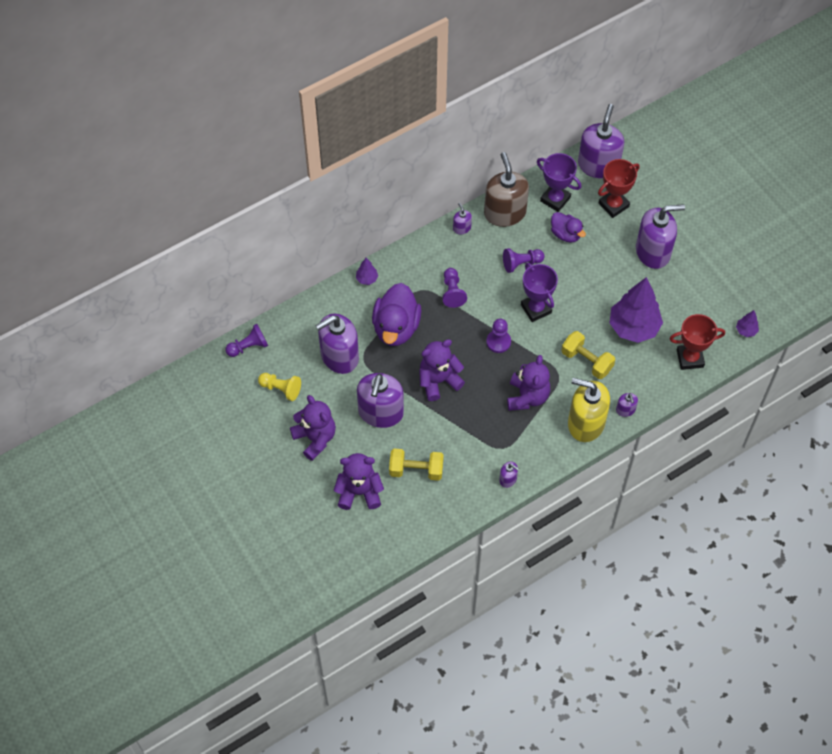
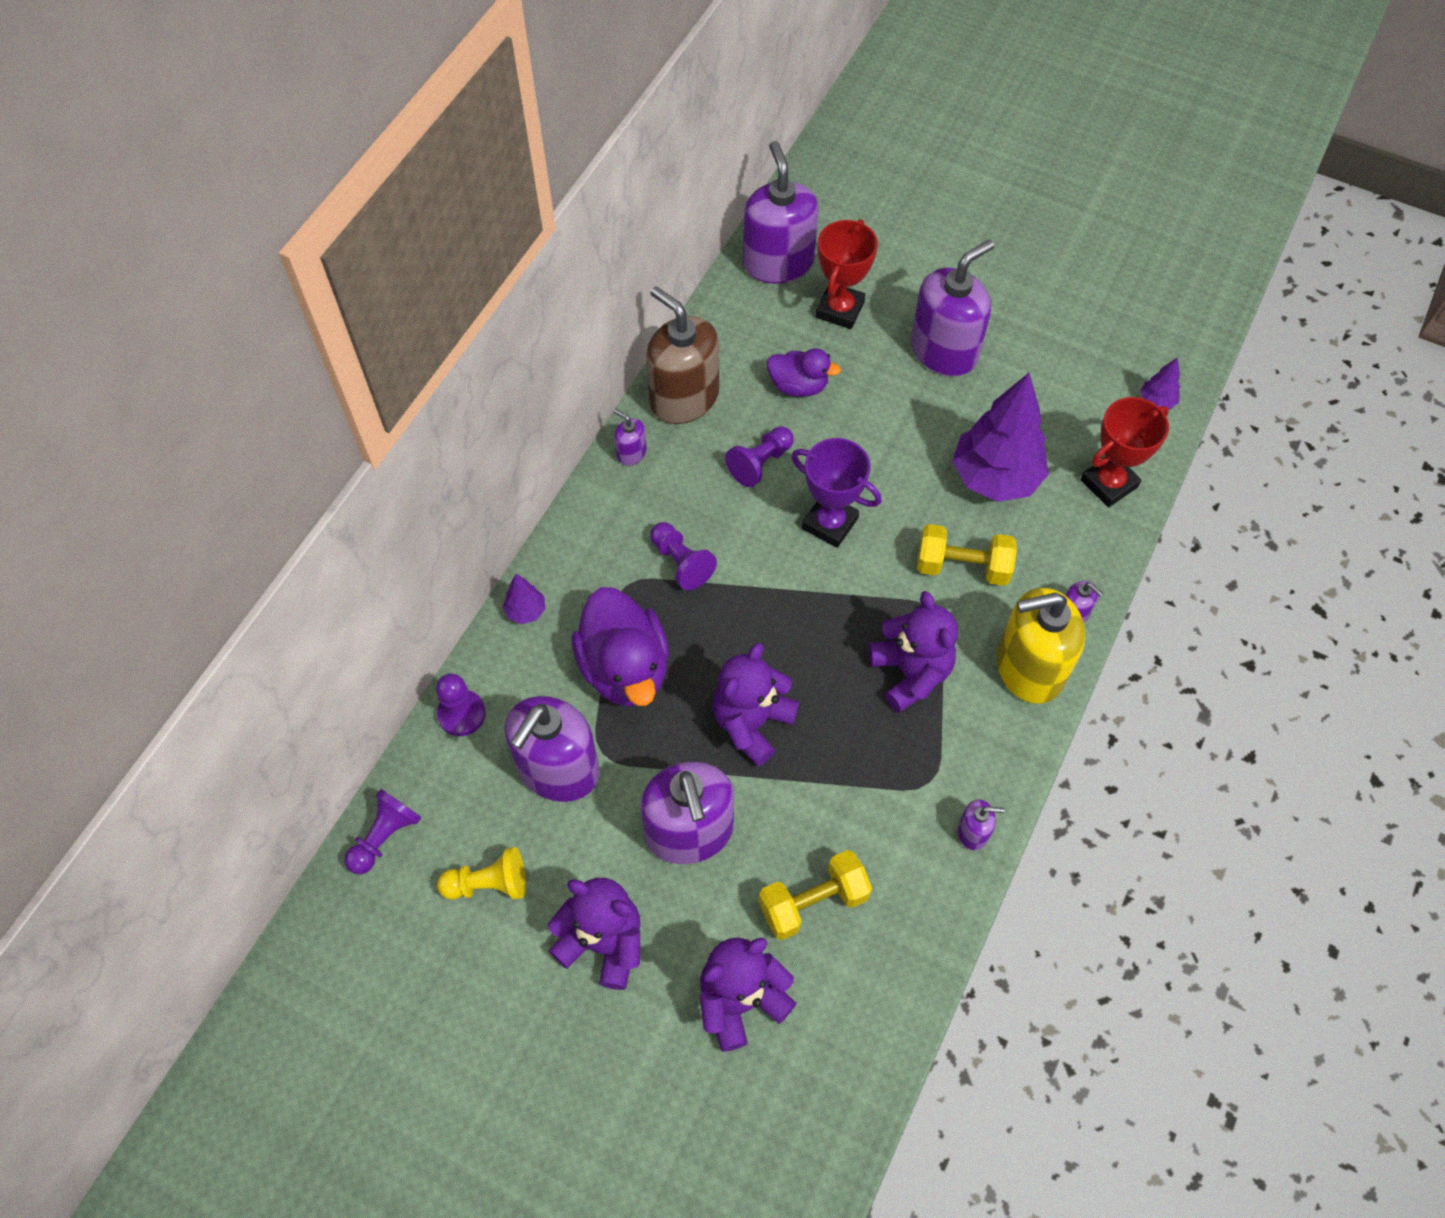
camera: 30 degrees left, 0 degrees up
(498, 342) = (806, 606): purple pawn -> purple pawn (461, 714)
(555, 199) = (747, 341): purple trophy -> none

